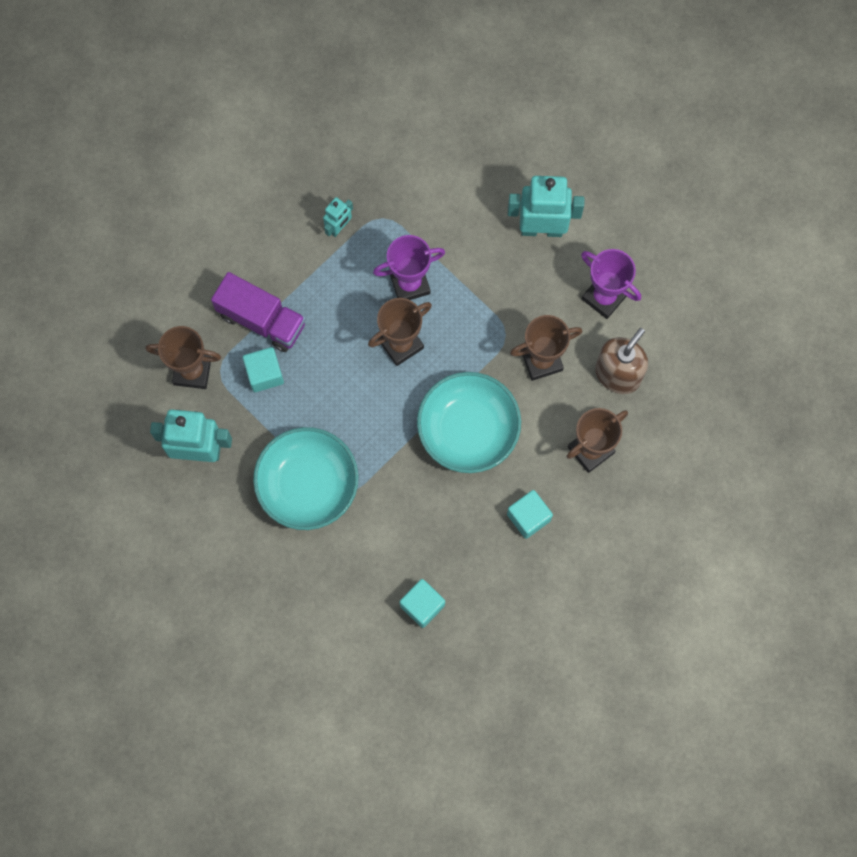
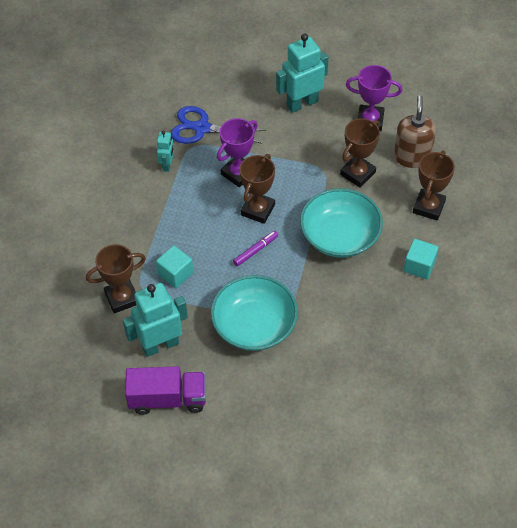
camera: 30 degrees left, 20 degrees down
(261, 320) = (151, 243): purple truck -> purple truck (168, 399)
(366, 394) = (255, 250): none -> purple marker
(406, 198) = (201, 128): none -> blue scissors
(422, 605) = (389, 357): turquoise cube -> none

